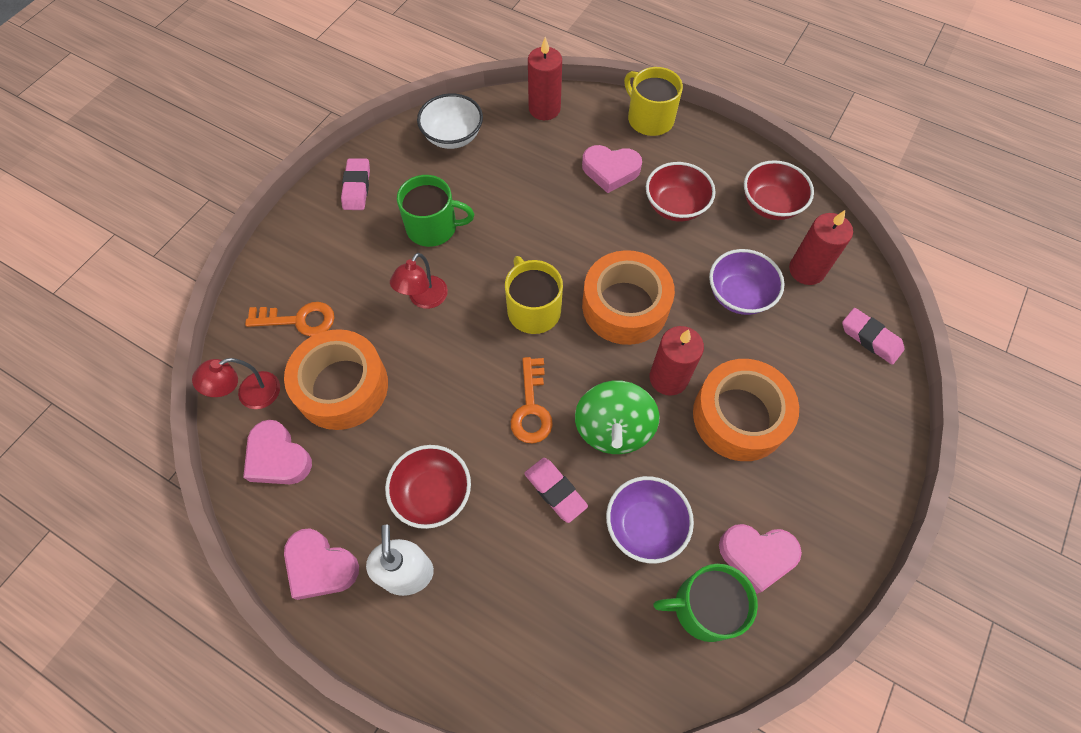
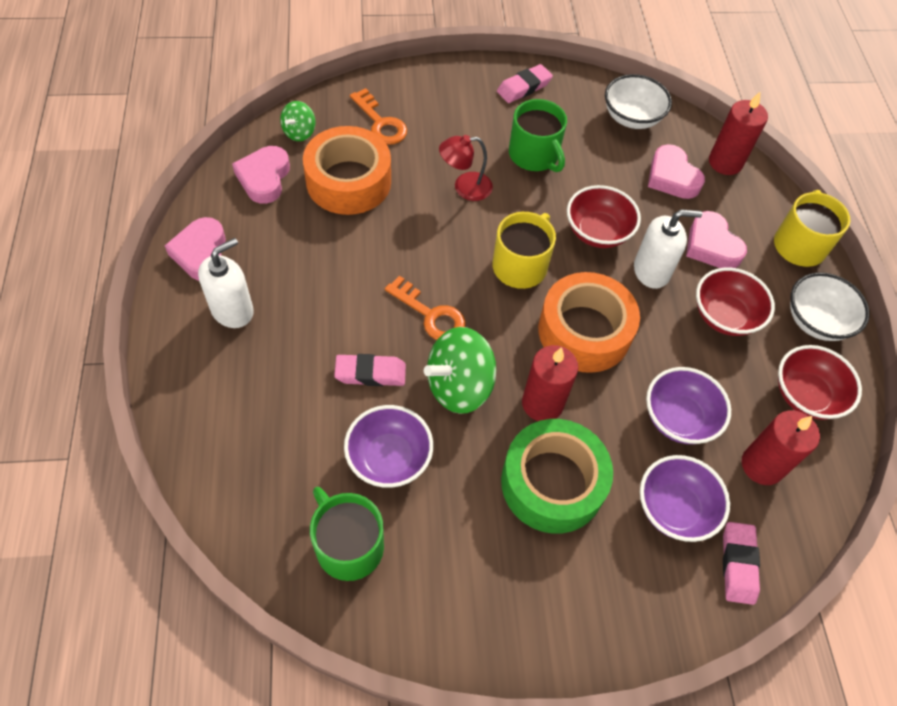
camera: 50 degrees right, 5 degrees down
(250, 394) = (299, 132): red lamp -> green spinning top
(432, 494) = (306, 290): red bowl -> red bowl (597, 232)
(531, 407) = (430, 315): orange key -> orange key turned 105 degrees counterclockwise
(555, 491) = (370, 373): pink eraser -> pink eraser turned 75 degrees clockwise
(604, 224) = (651, 271): none -> white soap dispenser
(717, 155) = (816, 321): none -> white bowl
(739, 416) = (552, 483): orange tape -> green tape
(757, 556) = (427, 567): pink heart -> pink heart (672, 177)
(807, 348) = (674, 509): none -> purple bowl

